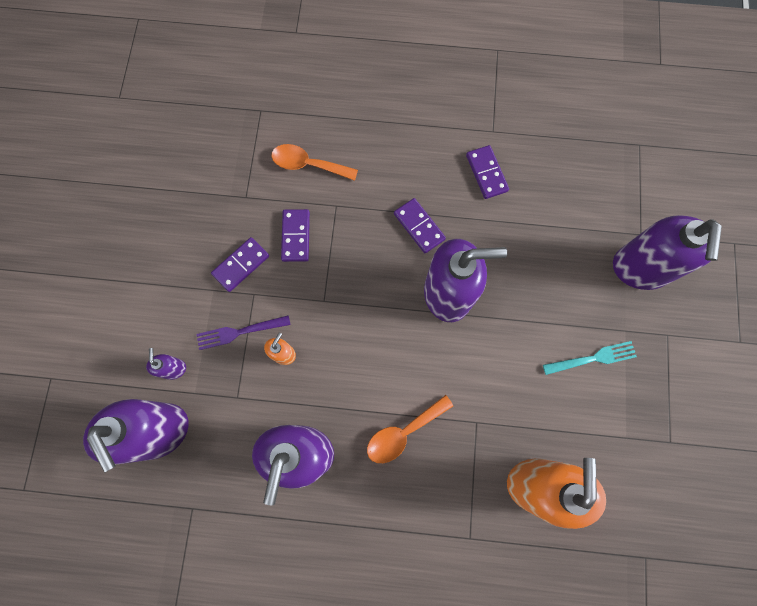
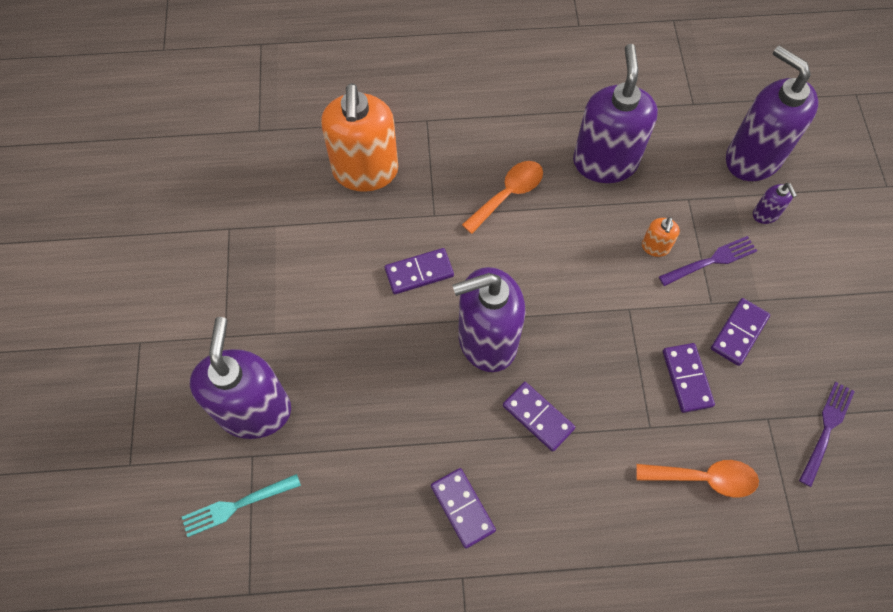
camera: 170 degrees right, 10 degrees down
(206, 182) = (826, 430): none -> purple fork
(497, 365) = (419, 273): none -> purple domino
(592, 358) = (312, 297): turquoise fork -> turquoise fork (237, 505)

